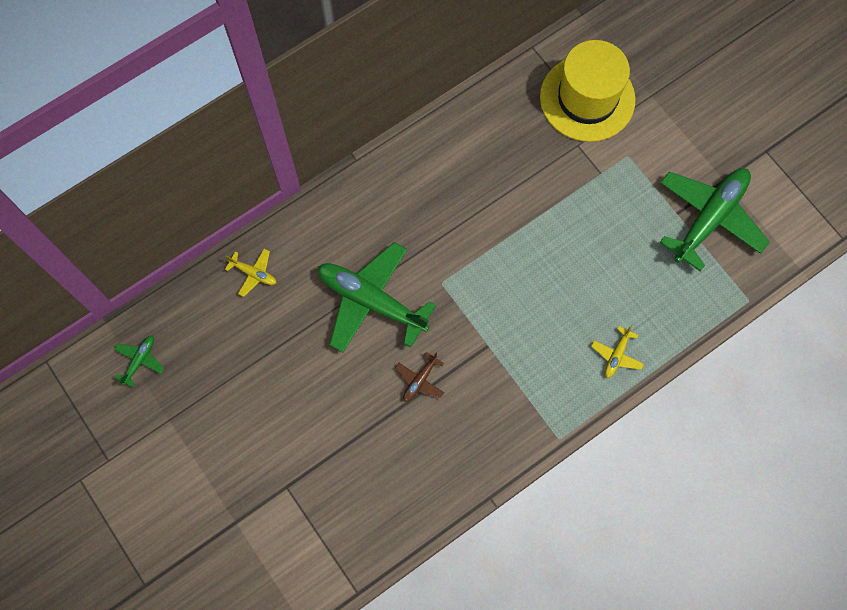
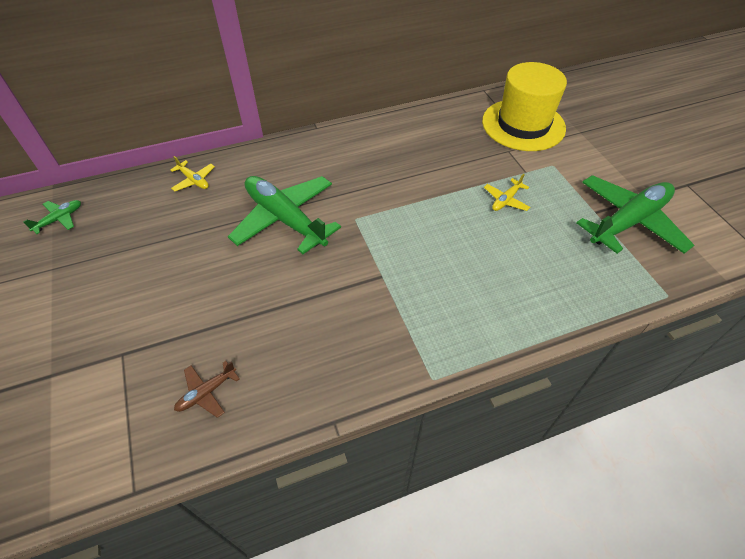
camera: 15 degrees right, 20 degrees down
(420, 380) = (303, 290): brown plane -> brown plane (206, 392)
(616, 355) = (515, 313): yellow plane -> yellow plane (506, 200)

